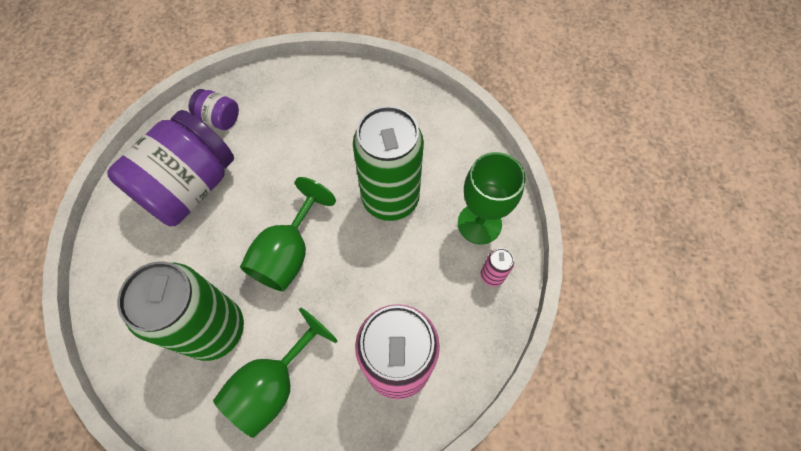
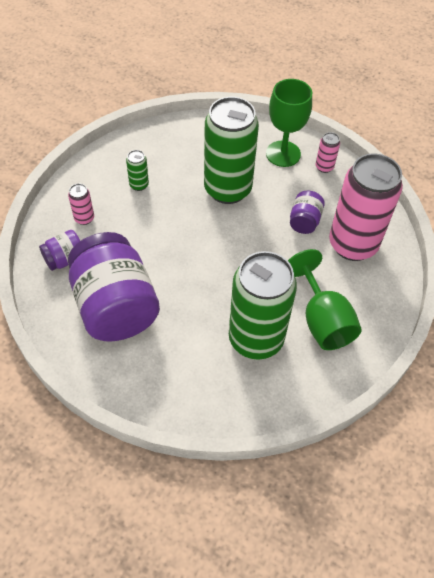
camera: 60 degrees left, 10 degrees down
(274, 104) = (84, 218): none -> pink can
(288, 253) = (226, 267): green goblet -> none
(342, 121) = (139, 185): none -> green can
(397, 296) = (304, 221): none -> purple jar

